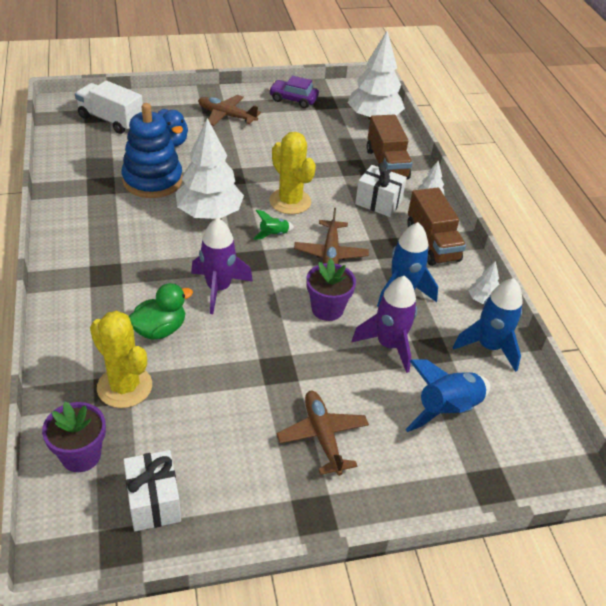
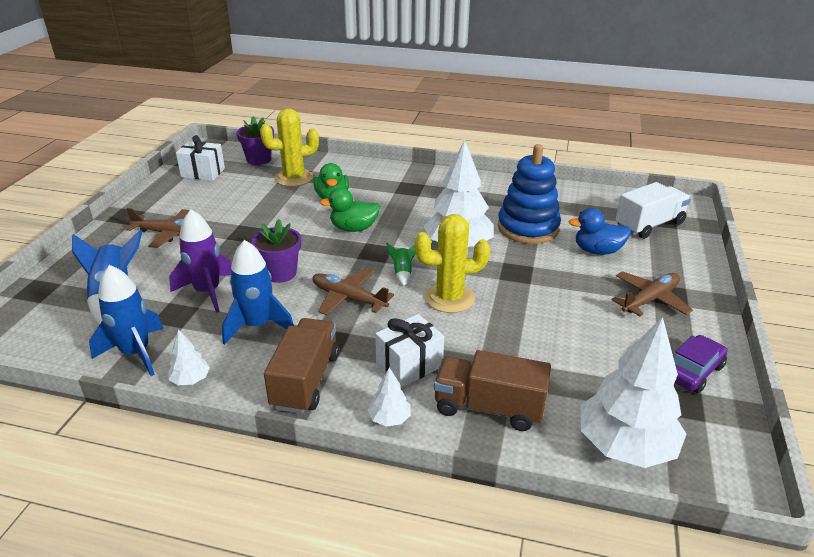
camera: 120 degrees right, 10 degrees down
(218, 288) = (354, 228): purple rocket -> green duck
(432, 243) = (306, 380): brown truck -> brown truck turned 90 degrees clockwise

